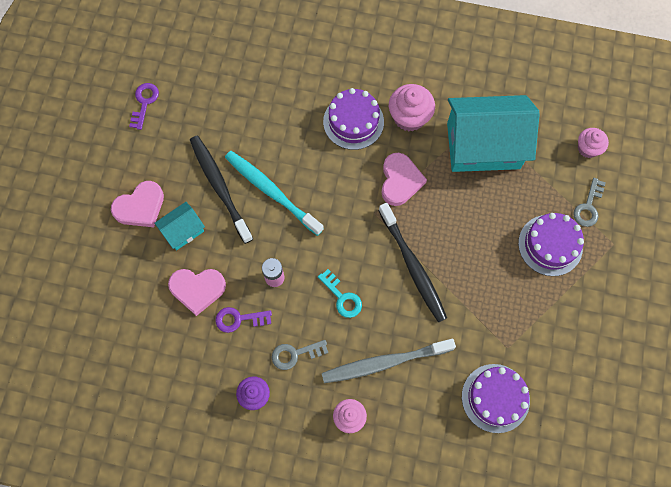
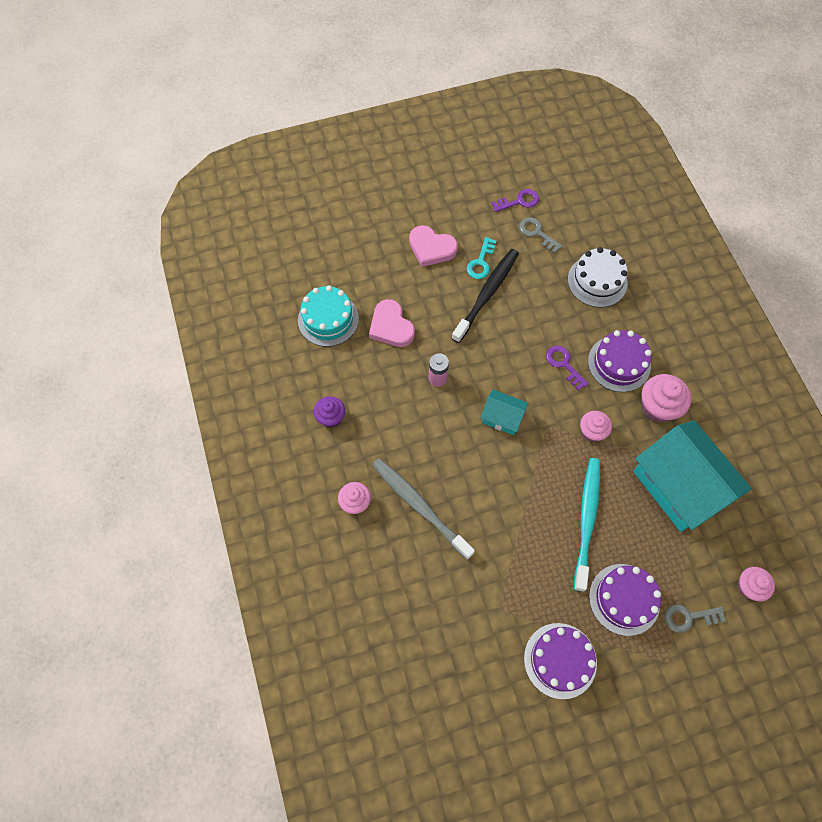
camera: 60 degrees right, 5 degrees down
(152, 343) = (328, 319): none -> turquoise cake
(183, 231) = (432, 289): turquoise house -> turquoise house (502, 417)
(239, 319) = (386, 371): purple key -> purple key (564, 364)
(267, 89) = (597, 281): none -> white cake
(271, 191) = (510, 334): turquoise toothbrush -> turquoise toothbrush (587, 520)
(295, 354) = (383, 430): grey key -> grey key (537, 233)
(342, 297) = (455, 440): turquoise key -> turquoise key (481, 262)
(400, 181) = (592, 431): pink heart -> pink cupcake
(413, 267) = (520, 484): black toothbrush -> none
(495, 398) = (445, 621): purple cake -> purple cake (560, 660)

